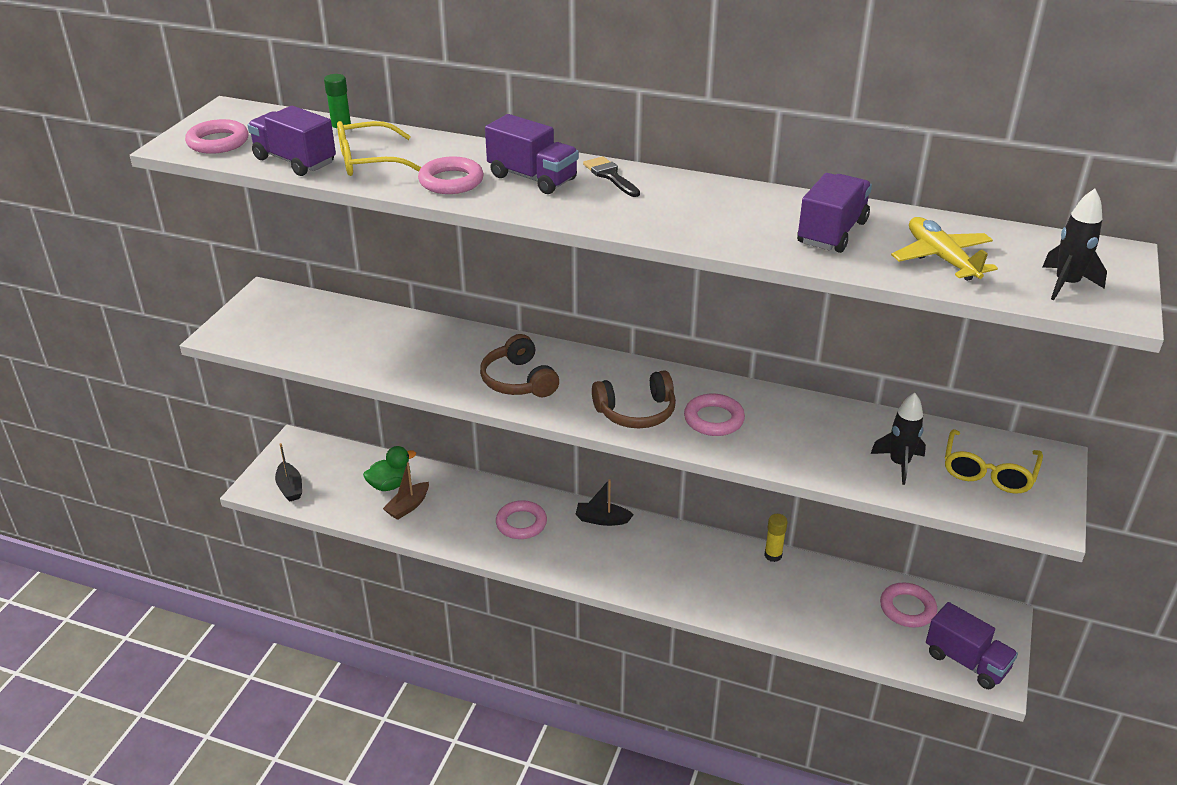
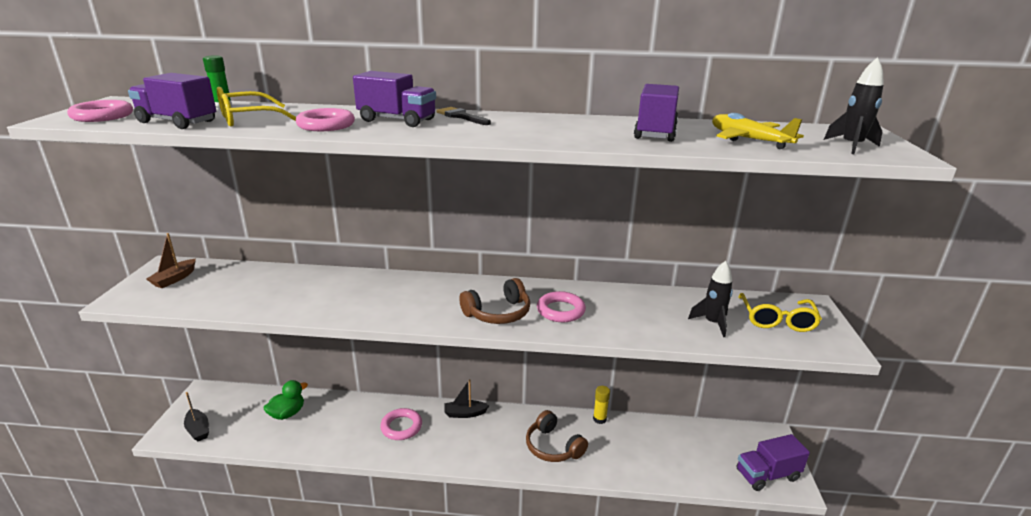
camera: 15 degrees left, 10 degrees down
(408, 506) = (304, 429): brown boat -> brown boat (174, 279)
(519, 380) = (395, 302): brown headphones -> brown headphones (553, 447)
(907, 608) = (708, 442): pink ring -> none
(966, 661) = (767, 475): purple truck -> purple truck turned 135 degrees clockwise

